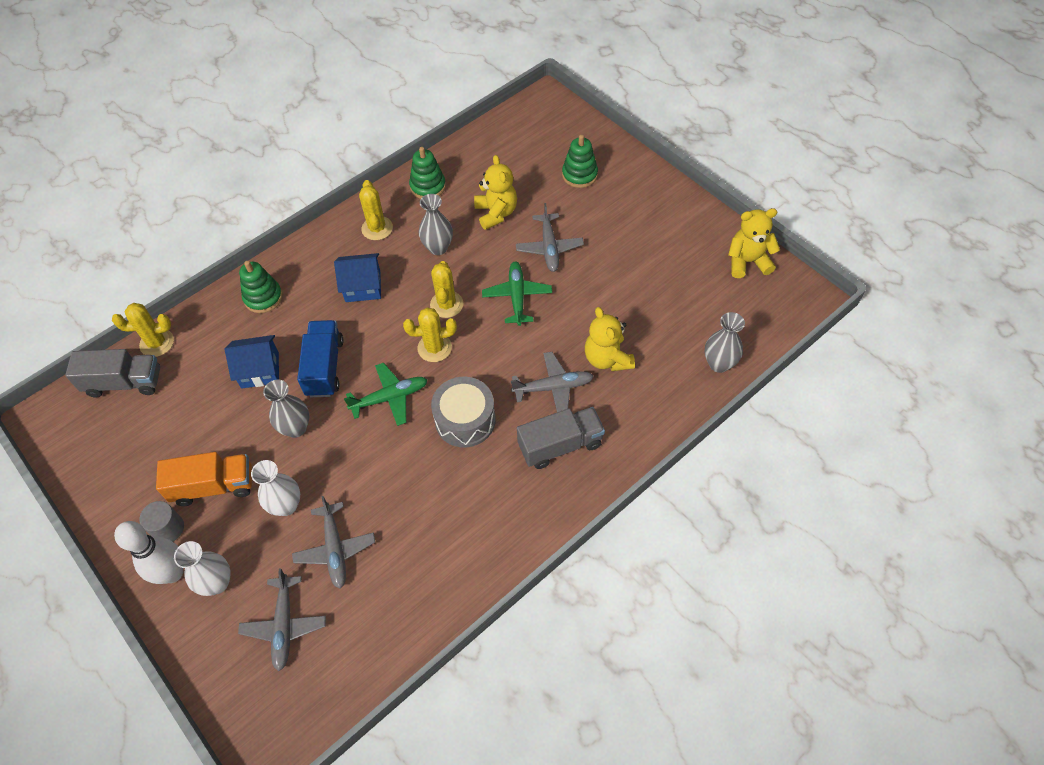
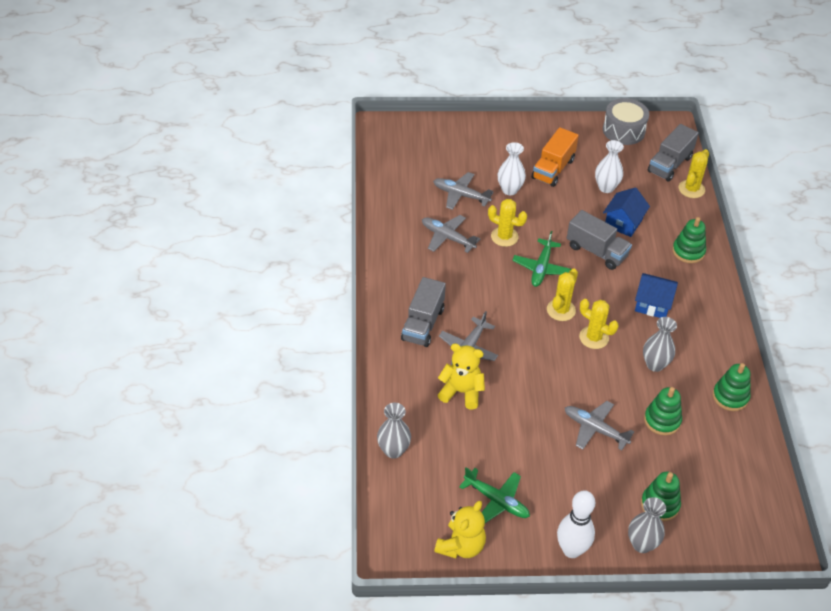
camera: 125 degrees right, 10 degrees down
(168, 528) = (542, 142): grey cylinder -> none
(172, 573) = (512, 134): white bowling pin -> white bowling pin (571, 550)
(217, 583) = (489, 146): white vase -> white vase (606, 187)
(284, 625) = (437, 158): grey plane -> grey plane (448, 238)
(296, 428) = (560, 217): grey vase -> grey vase (642, 544)
(324, 367) = (596, 251): blue truck -> grey truck
(363, 286) = (653, 304): blue house -> blue house turned 75 degrees clockwise
(377, 228) = (707, 342): yellow cactus -> yellow cactus (504, 237)
(465, 420) = (488, 292): grey drum -> grey drum (623, 130)
(496, 213) = (662, 420): yellow teddy bear -> green stacking toy
(517, 297) = (564, 379): green plane -> green plane (496, 500)

